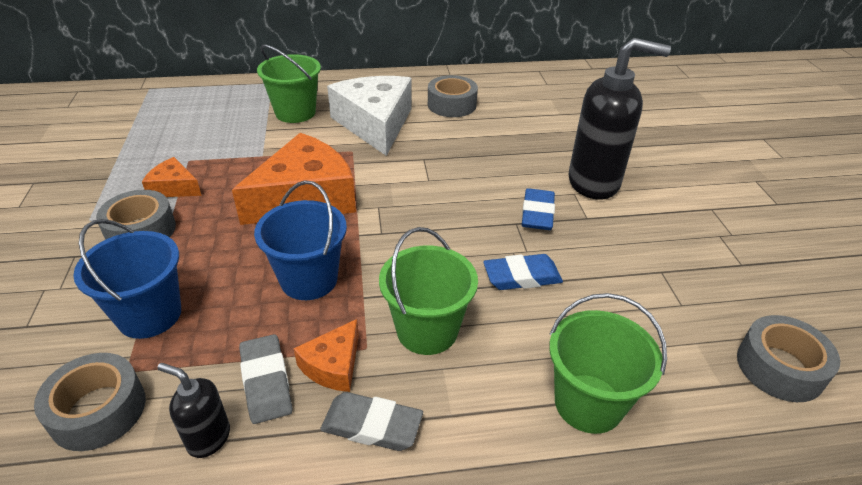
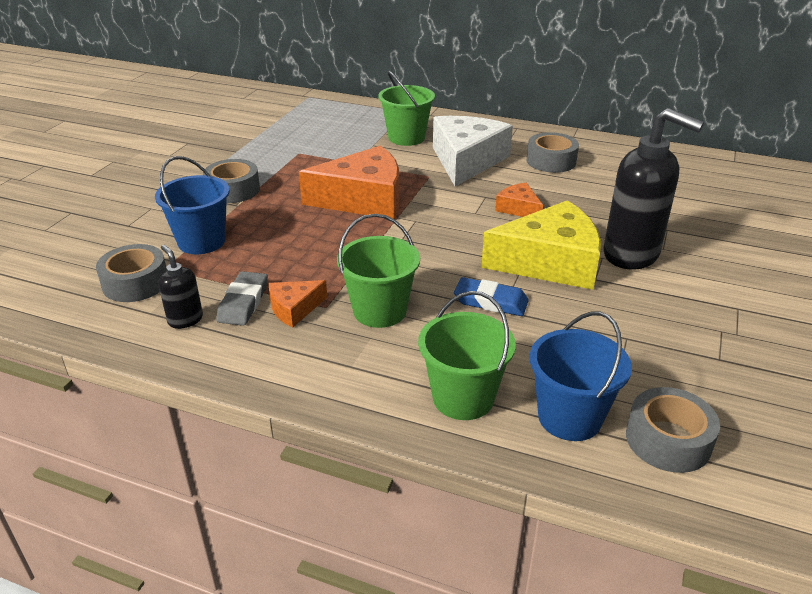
camera: 30 degrees right, 5 degrees down
(174, 187) = (275, 168): orange cheese -> orange cheese (518, 208)
(309, 279) = (321, 253): blue bucket -> blue bucket (569, 417)
(372, 425) = (291, 351): grey eraser -> none
(537, 213) = (550, 262): blue eraser -> yellow cheese

